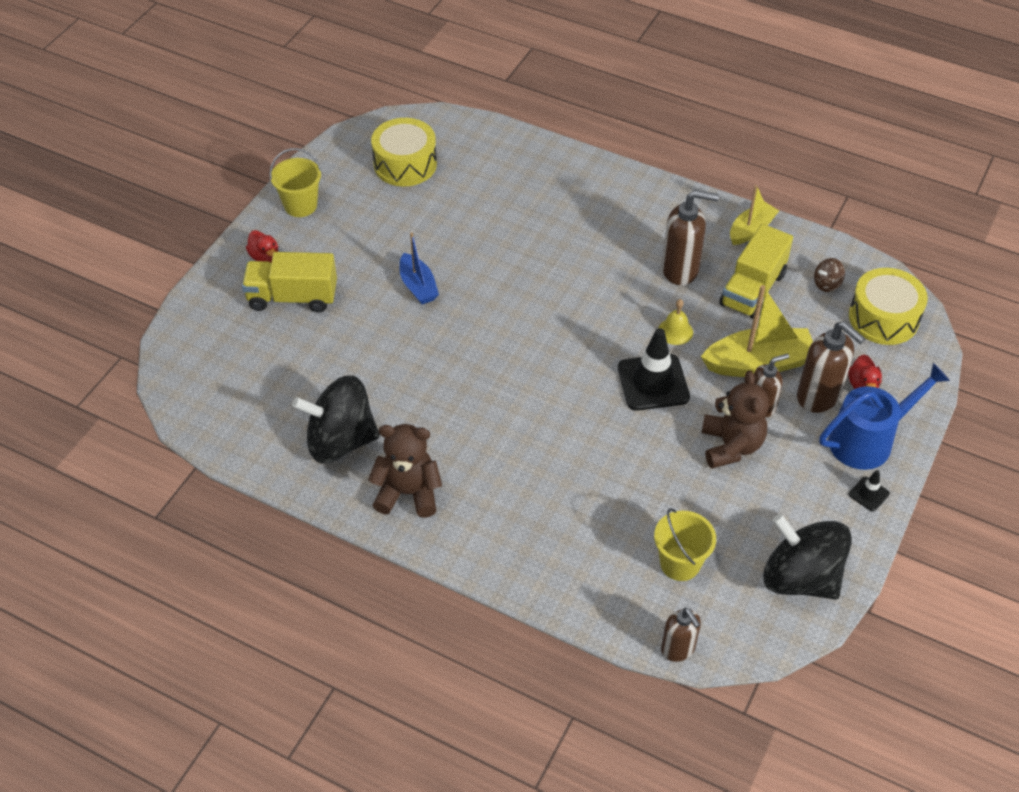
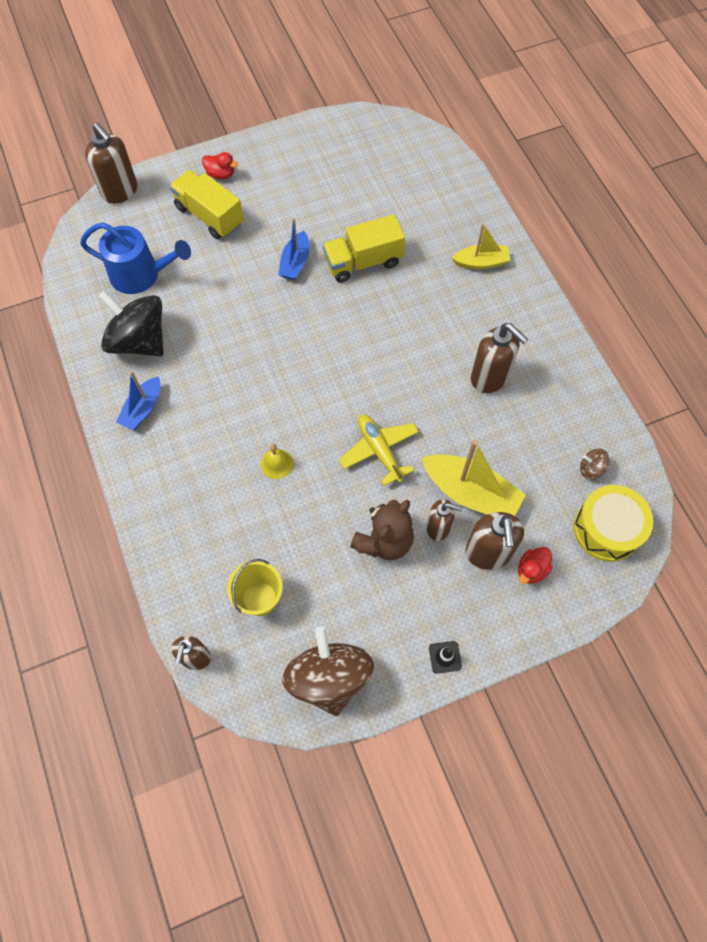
camera: 40 degrees right, 15 degrees up
(177, 330) = (120, 192): none -> brown soap dispenser
(265, 257) = (221, 174): red duck -> red duck turned 75 degrees counterclockwise
(300, 205) = (279, 150): yellow bucket -> none
(405, 164) = (378, 163): yellow drum -> none
(408, 493) = (143, 409): brown teddy bear -> blue boat
(653, 382) = (379, 451): black traffic cone -> yellow plane
(675, 331) = (436, 423): yellow bell -> yellow bell (276, 463)
(751, 230) = (577, 383): yellow boat -> yellow boat (481, 262)
(752, 289) = (528, 432): yellow truck -> yellow truck (363, 262)
(800, 577) = (329, 677): black spinning top -> brown spinning top
(867, 440) = (489, 615): blue watering can -> blue watering can (141, 275)

